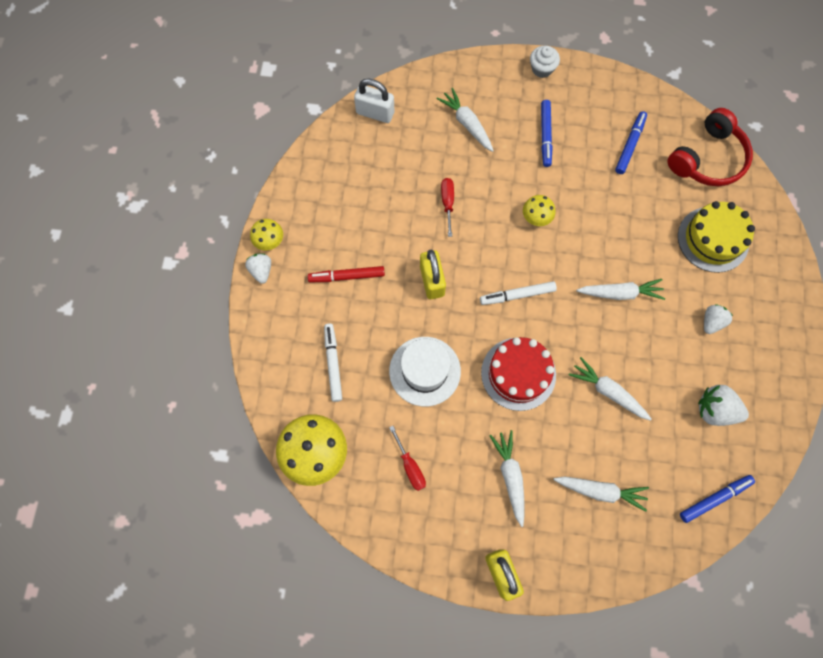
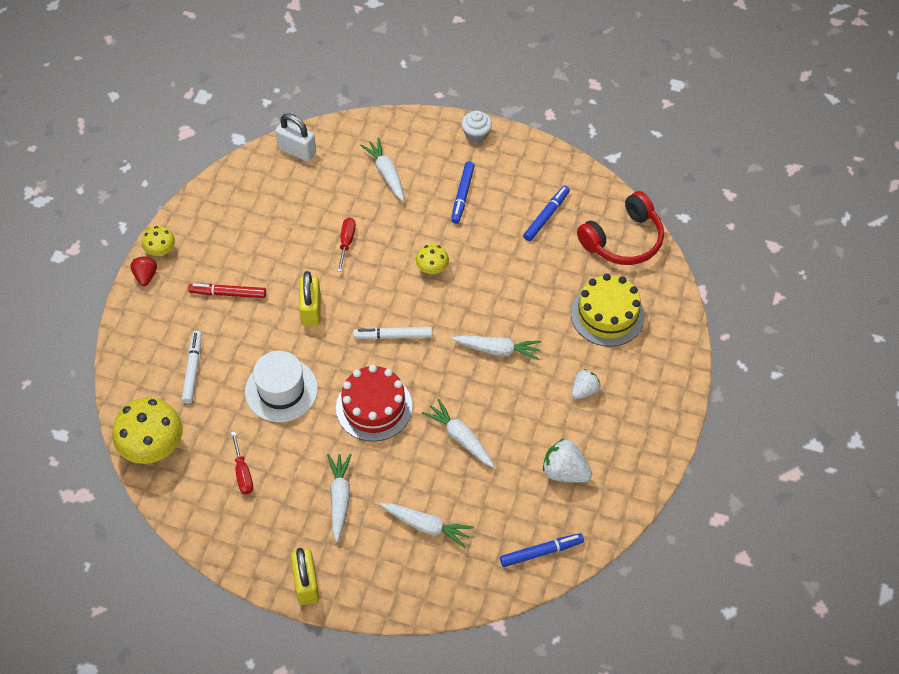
camera: 10 degrees right, 15 degrees down
(261, 271) = (146, 276): white strawberry -> red strawberry

